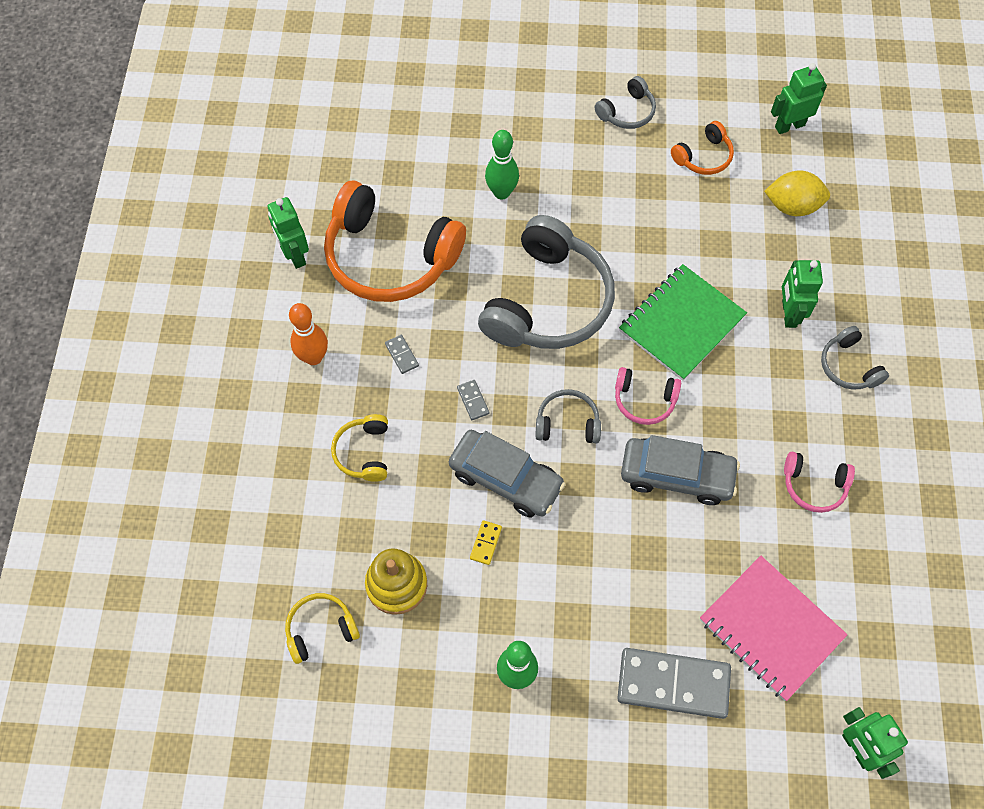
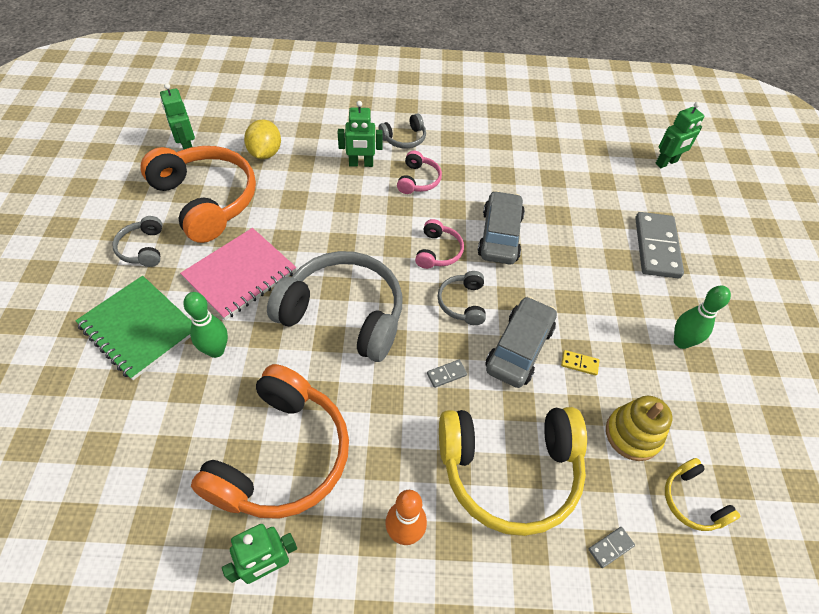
camera: 95 degrees left, 10 degrees down
(364, 452) = (509, 470): yellow headphones -> yellow headphones, size x2.17
(401, 355) = (400, 439): grey domino -> grey domino (610, 547)
(627, 112) = (143, 248): grey headphones -> grey headphones turned 150 degrees counterclockwise
(681, 323) = (368, 225): green notebook -> green notebook (139, 328)
(703, 157) = (206, 200): orange headphones -> orange headphones, size x2.17
(770, 629) = (603, 194): pink notebook -> pink notebook (240, 275)
(814, 485) = (496, 164): pink headphones -> pink headphones (418, 180)

